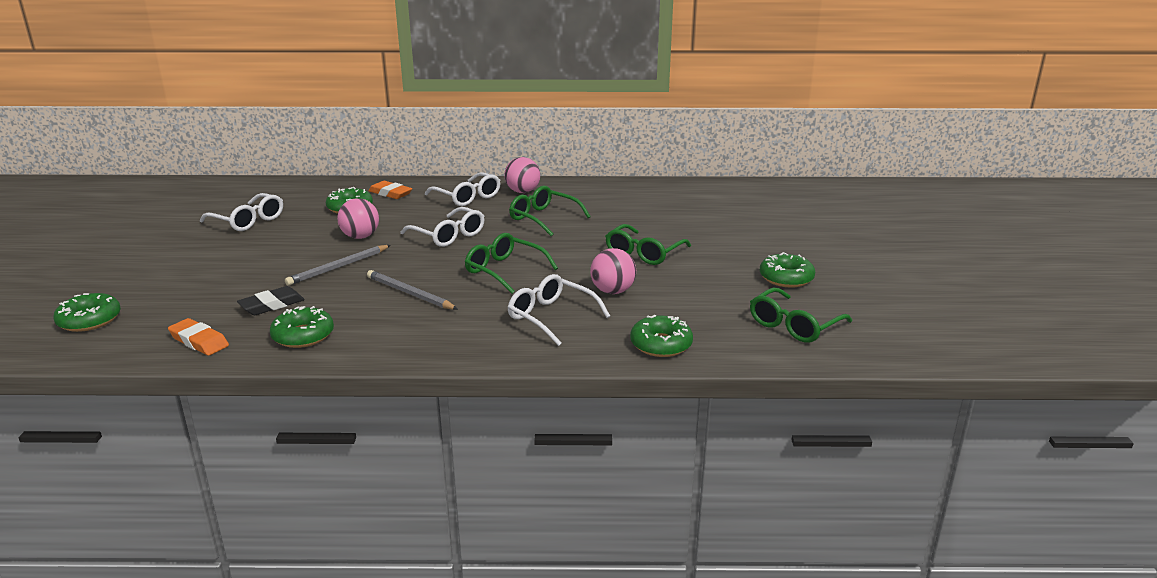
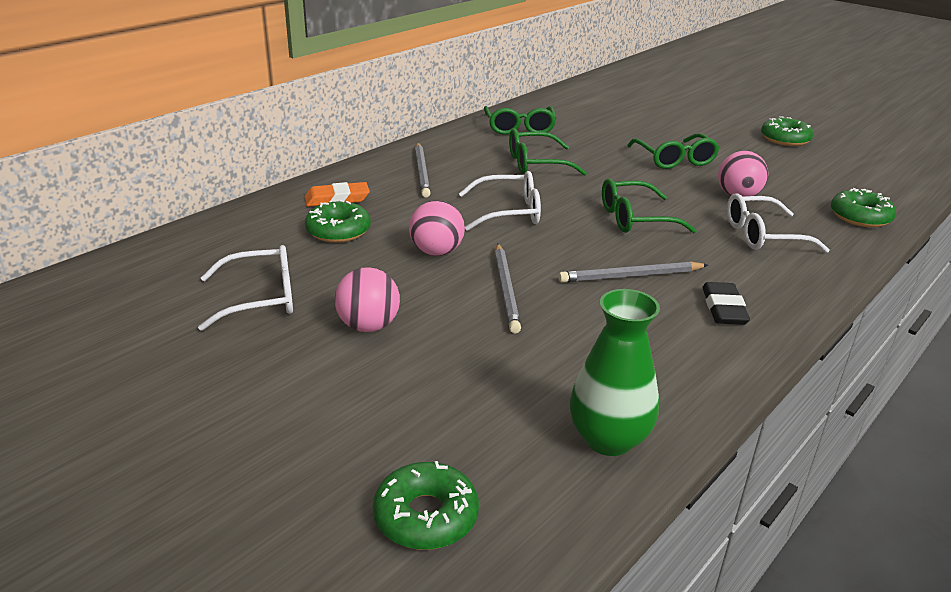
camera: 50 degrees left, 5 degrees up
(199, 341) = (608, 439): orange eraser -> green vase
(272, 305) = (559, 359): black eraser -> black eraser (724, 308)
(303, 335) = (669, 365): green donut -> none
(467, 197) = (422, 172): white glasses -> grey pencil
(522, 191) = (454, 148): pink ball -> pink ball (368, 326)
(794, 325) = (869, 167): green glasses -> green glasses (519, 128)

